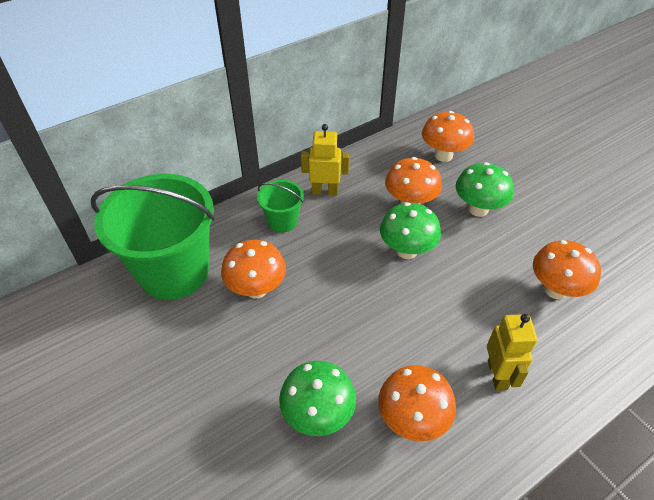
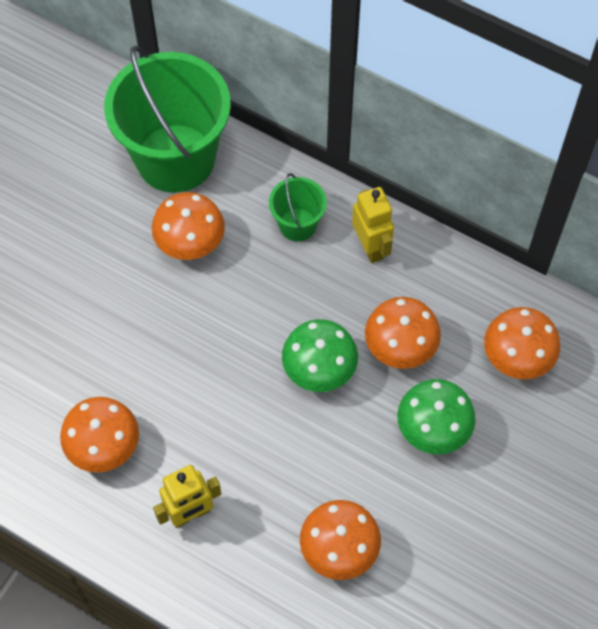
camera: 65 degrees right, 15 degrees up
(318, 415) = (74, 364): green mushroom -> none

